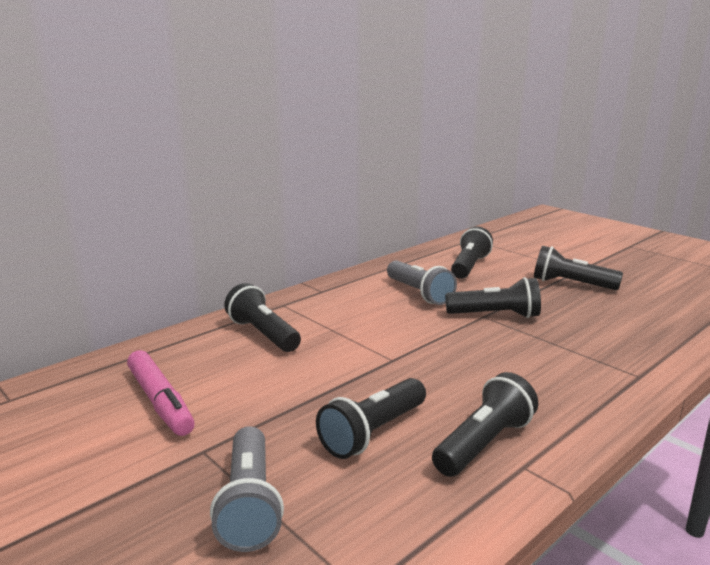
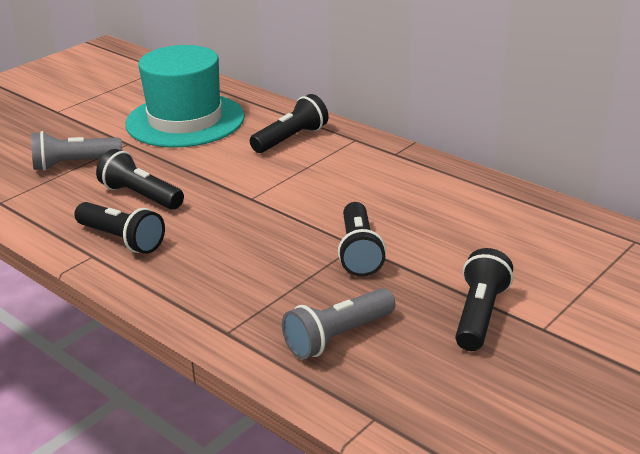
camera: 85 degrees right, 10 degrees up
(160, 401) = (185, 120): pink marker -> turquoise hat
(419, 293) = (406, 206): grey flashlight -> grey flashlight (337, 337)
(469, 266) = (512, 238): black flashlight -> none

